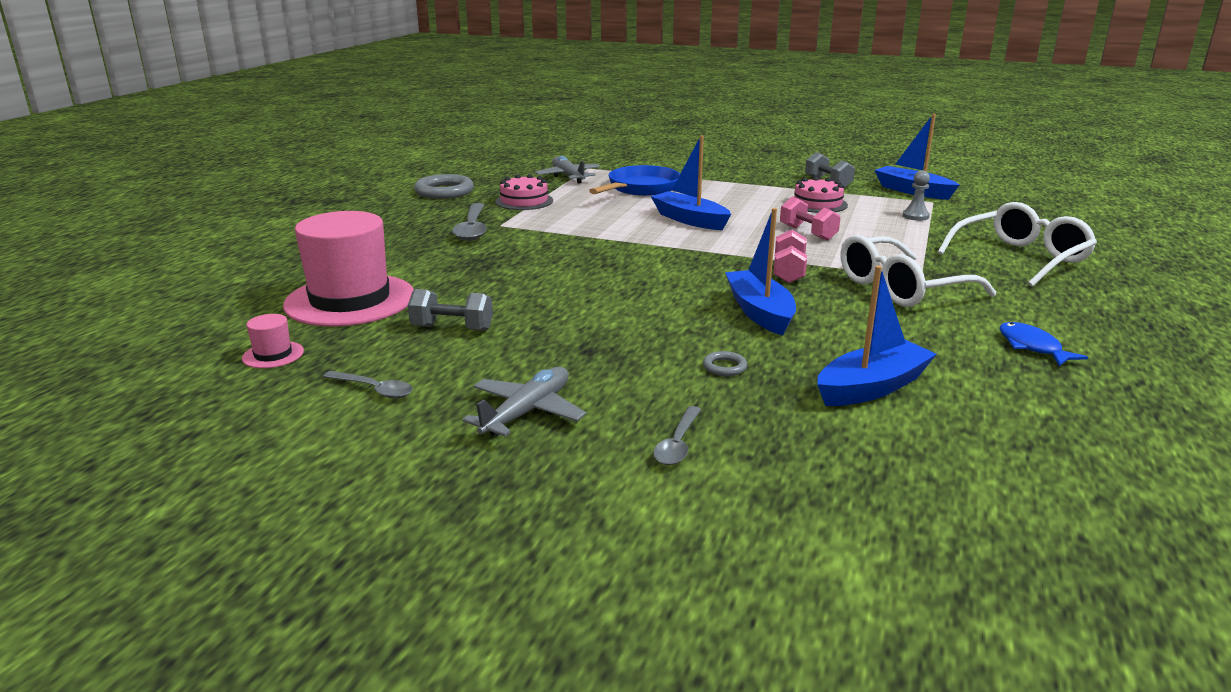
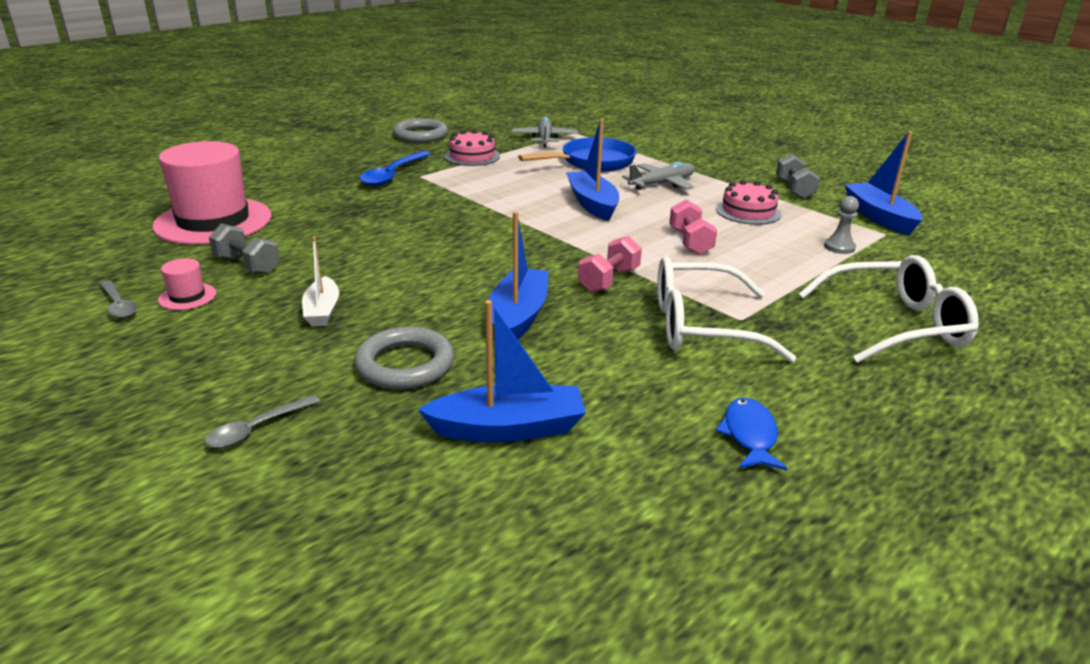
camera: 25 degrees right, 5 degrees up
(273, 355) = (99, 256): pink hat -> pink hat (187, 296)
(472, 229) = (393, 175): grey spoon -> blue spoon
(527, 412) = (190, 359): grey plane -> grey plane (662, 184)
(587, 346) = (322, 310): none -> white boat
(724, 367) = (405, 364): grey ring -> grey ring, size x2.16

